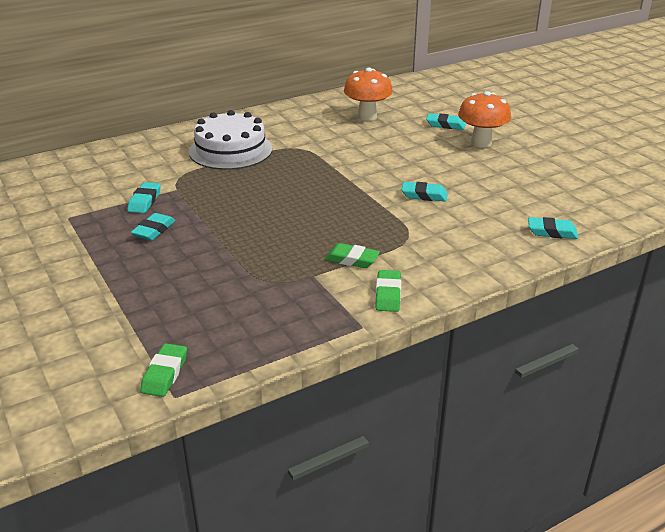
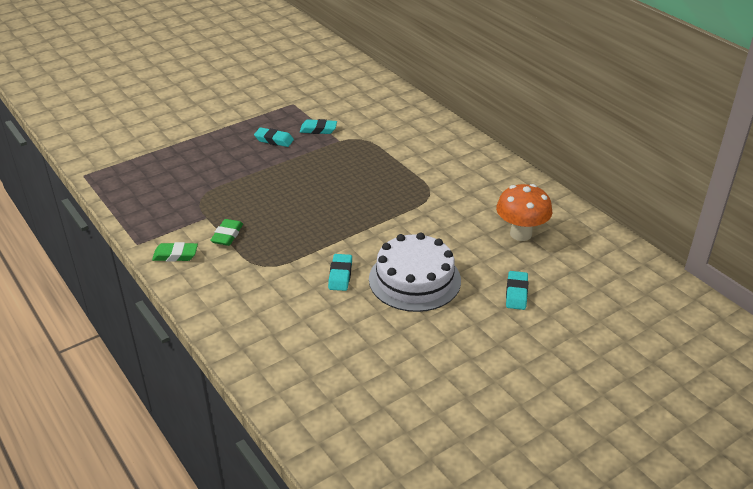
camera: 85 degrees right, 5 degrees up
(165, 374) = (105, 169): green eraser -> none
(230, 150) = (416, 157): white cake -> white cake (414, 279)
(481, 143) = (473, 321): orange mushroom -> none
(552, 232) = (270, 361): turquoise eraser -> none

